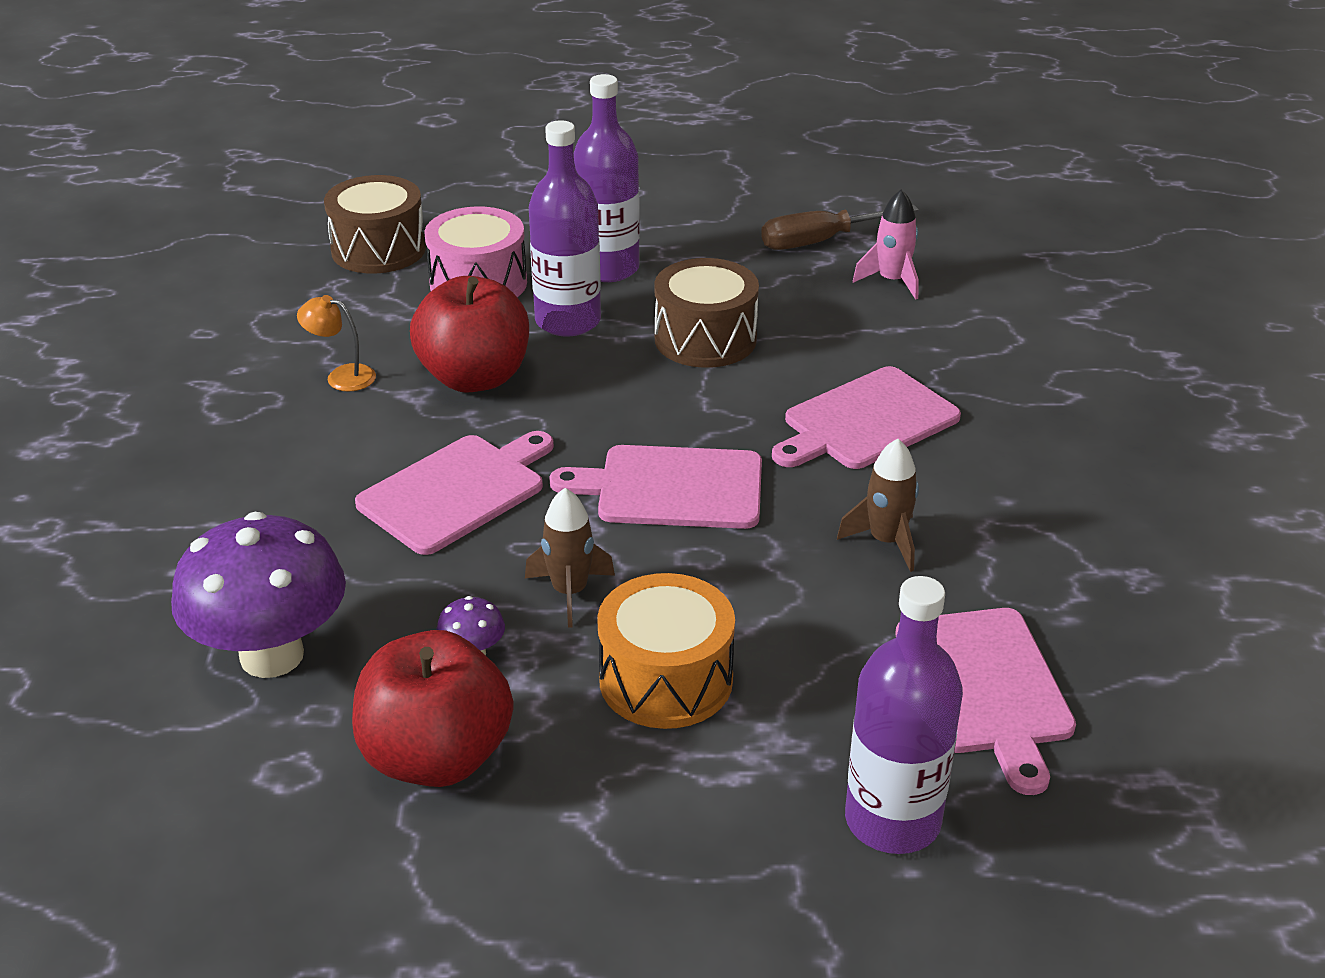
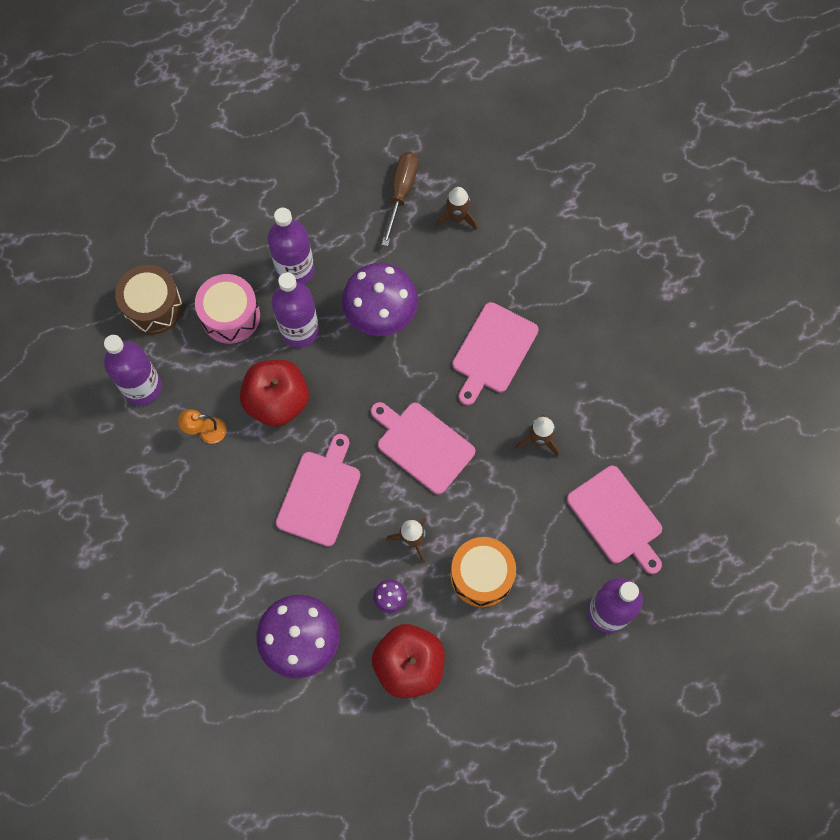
camera: 25 degrees left, 35 degrees up
(292, 312) = (142, 387): none -> purple bottle
(672, 488) = (422, 445): pink cutting board -> pink cutting board turned 60 degrees clockwise
(705, 339) = (381, 315): brown drum -> purple mushroom
(820, 241) = (401, 193): brown screwdriver -> brown screwdriver turned 150 degrees clockwise
(892, 281) = (456, 217): pink rocket -> brown rocket

